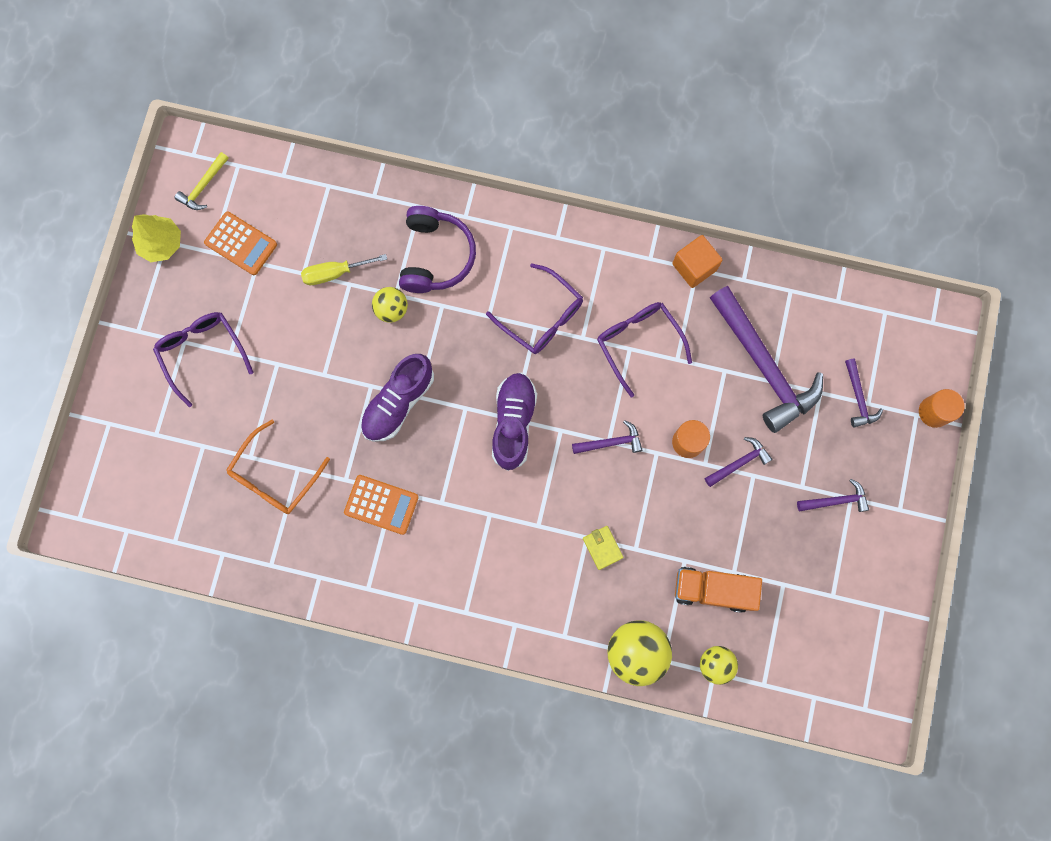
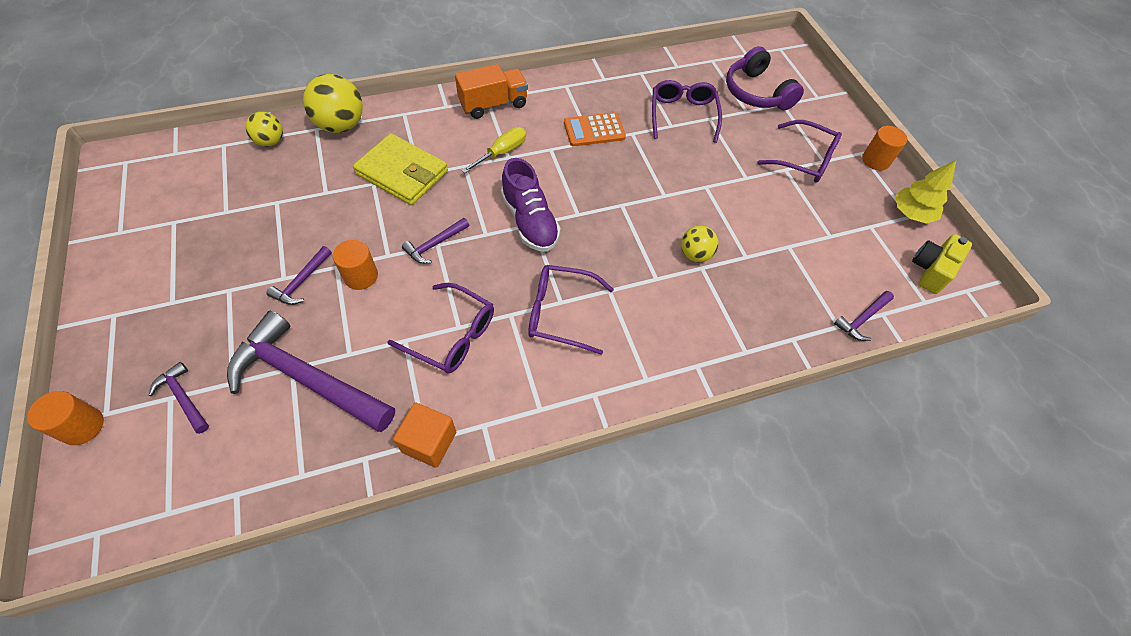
camera: 145 degrees right, 20 degrees down
(132, 314) = (875, 160): none -> orange cylinder
(203, 186) = (931, 270): yellow hammer -> yellow camera
(241, 243) = (856, 243): orange calculator -> none
(274, 476) = (682, 115): orange glasses -> purple glasses
(335, 273) = (765, 259): yellow screwdriver -> yellow screwdriver (502, 152)
(398, 403) = (634, 194): purple shoe -> none
(435, 256) = (694, 315): purple headphones -> purple headphones (756, 93)
(602, 547) = (402, 173): yellow wallet -> yellow wallet, size x2.24
(713, 589) = (291, 184): orange truck -> orange truck (493, 104)
(835, 500) = (188, 293): purple hammer -> purple hammer (862, 319)

